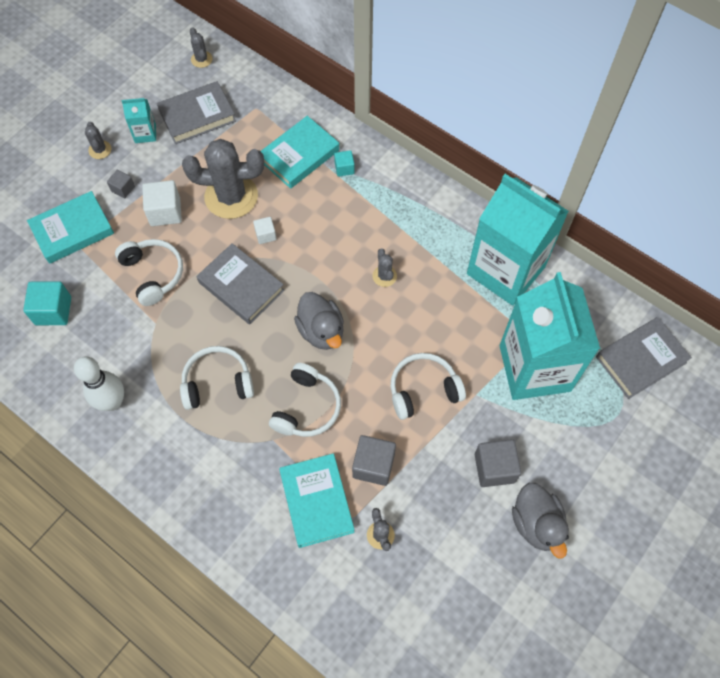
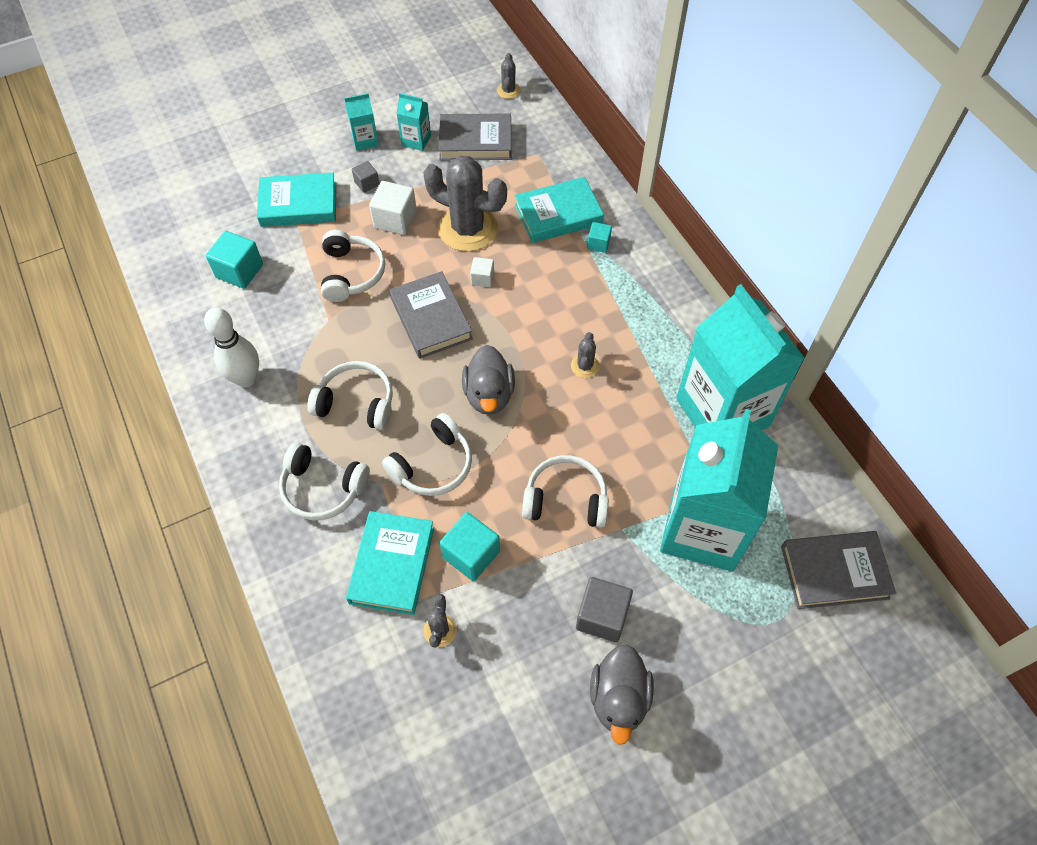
camera: 25 degrees right, 5 degrees down
(100, 150) = (365, 140): grey cactus -> turquoise carton
(228, 465) = (322, 488): none -> white headphones
(373, 465) = (471, 554): grey cube -> turquoise cube

